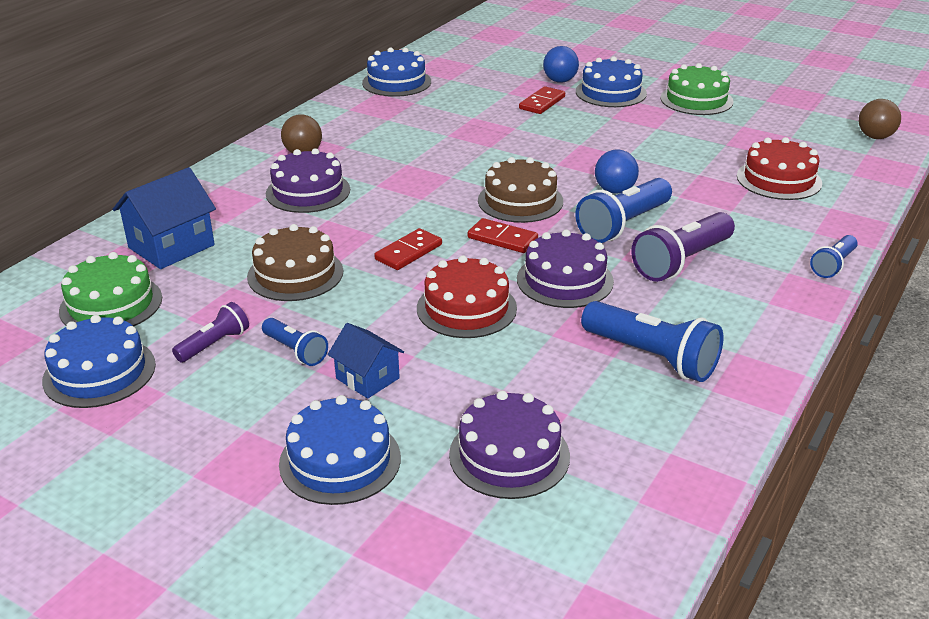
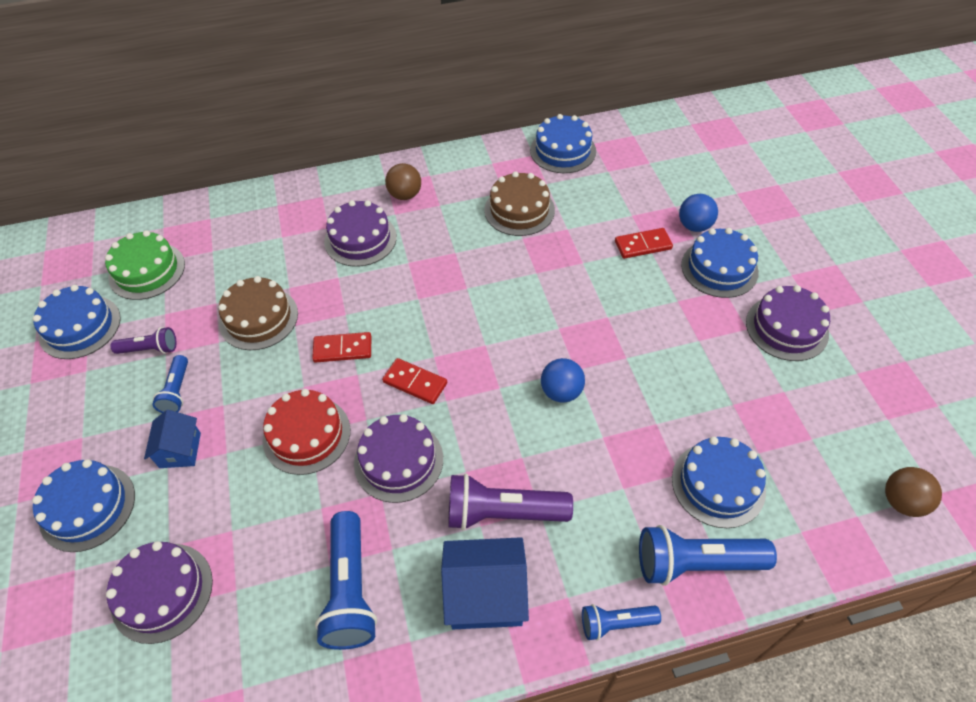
camera: 45 degrees right, 20 degrees up
(171, 246) = (230, 239): blue house -> blue house (485, 594)
(502, 239) = (415, 383): red domino -> red domino turned 45 degrees counterclockwise
(520, 201) = (478, 351): brown cake -> brown cake (519, 210)
(623, 225) = (515, 436): blue flashlight -> blue flashlight (695, 563)
(696, 100) = (786, 328): green cake -> purple cake
(779, 179) = (718, 484): red cake -> blue cake

